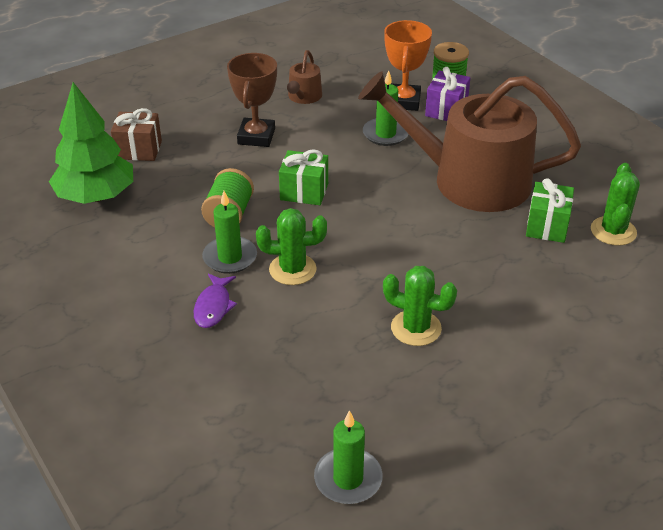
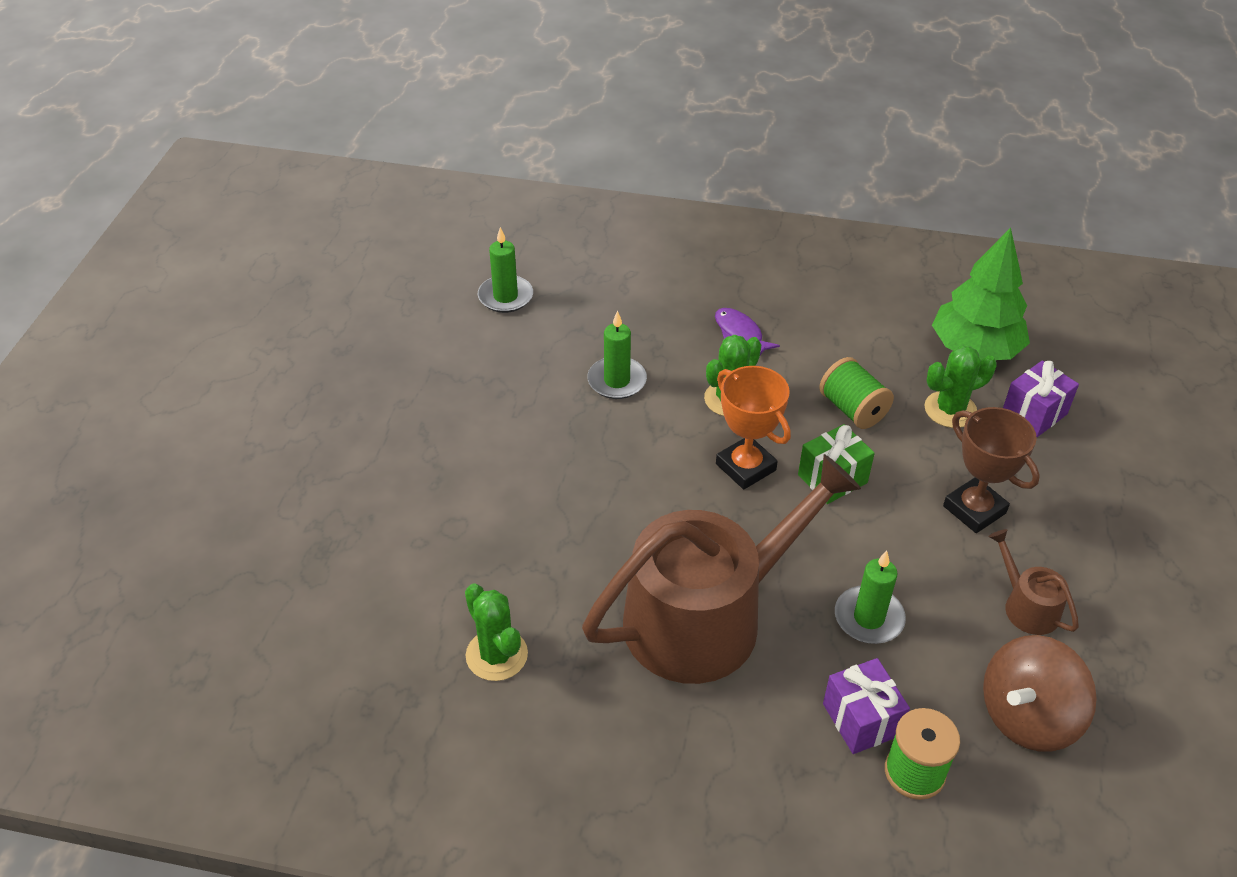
camera: 135 degrees right, 5 degrees up
(139, 150) = (1034, 413): brown gift -> purple gift
(230, 257) = (790, 375): green candle -> green candle (617, 381)
(370, 74) = (1027, 716): none -> brown spinning top
(404, 101) = (923, 694): orange trophy -> orange trophy (745, 467)
(416, 328) = (575, 418): green cactus -> green cactus (950, 410)
(547, 226) = (569, 610): green gift -> none

